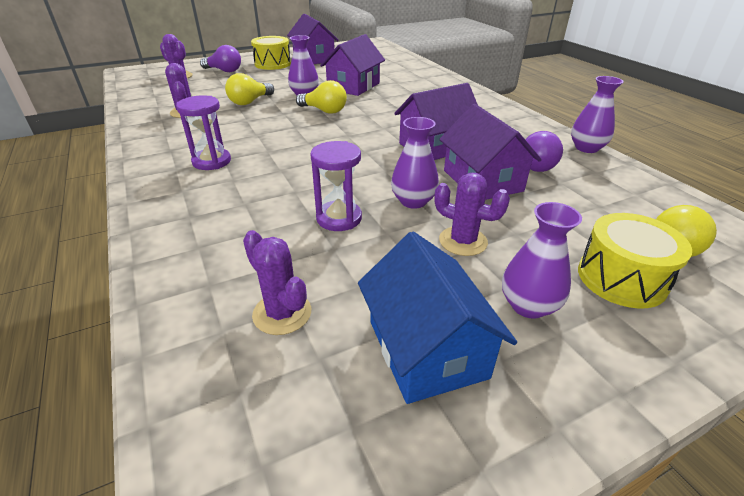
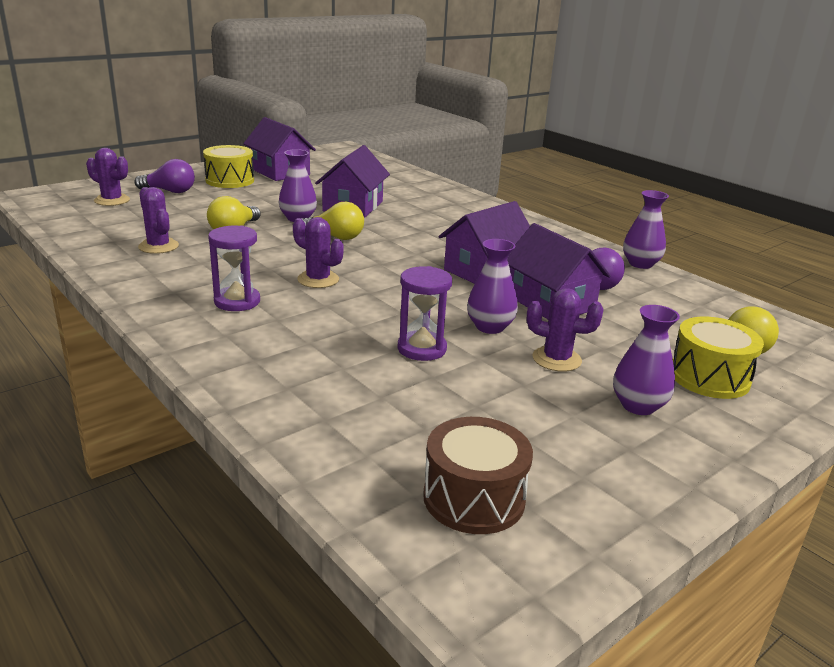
camera: 15 degrees left, 10 degrees down
(282, 313) = (416, 435): purple cactus -> purple cactus (318, 279)
(297, 403) = (474, 498): none -> brown drum
(426, 348) = (565, 447): blue house -> none

